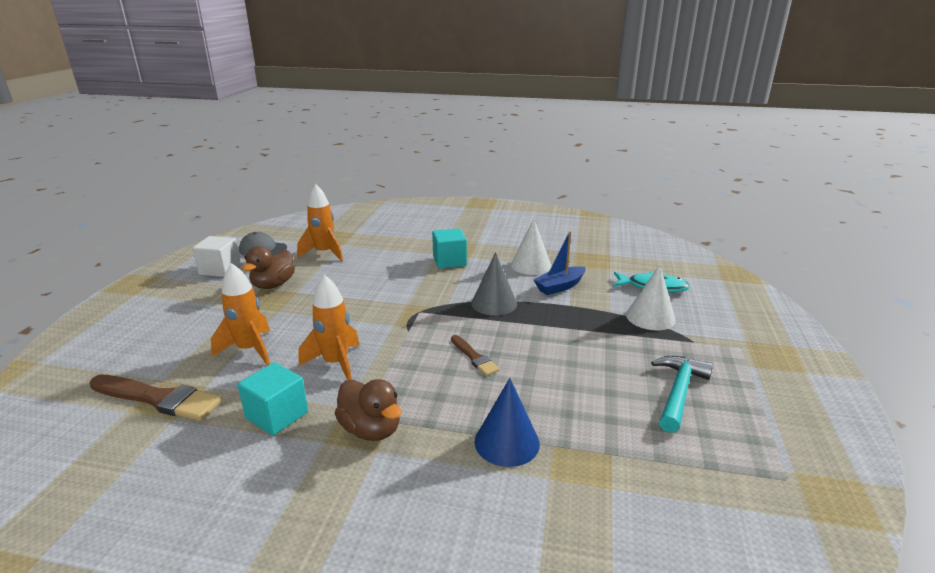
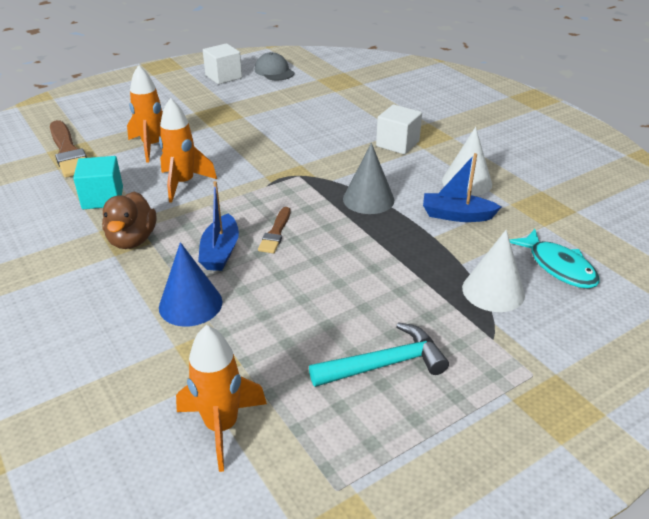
camera: 45 degrees right, 10 degrees up
(273, 285) = (237, 104): brown duck -> none
(324, 253) = (310, 93): orange rocket -> orange rocket (221, 426)
(449, 261) = (397, 144): turquoise cube -> white cube
(459, 393) = (220, 252): none -> blue boat

